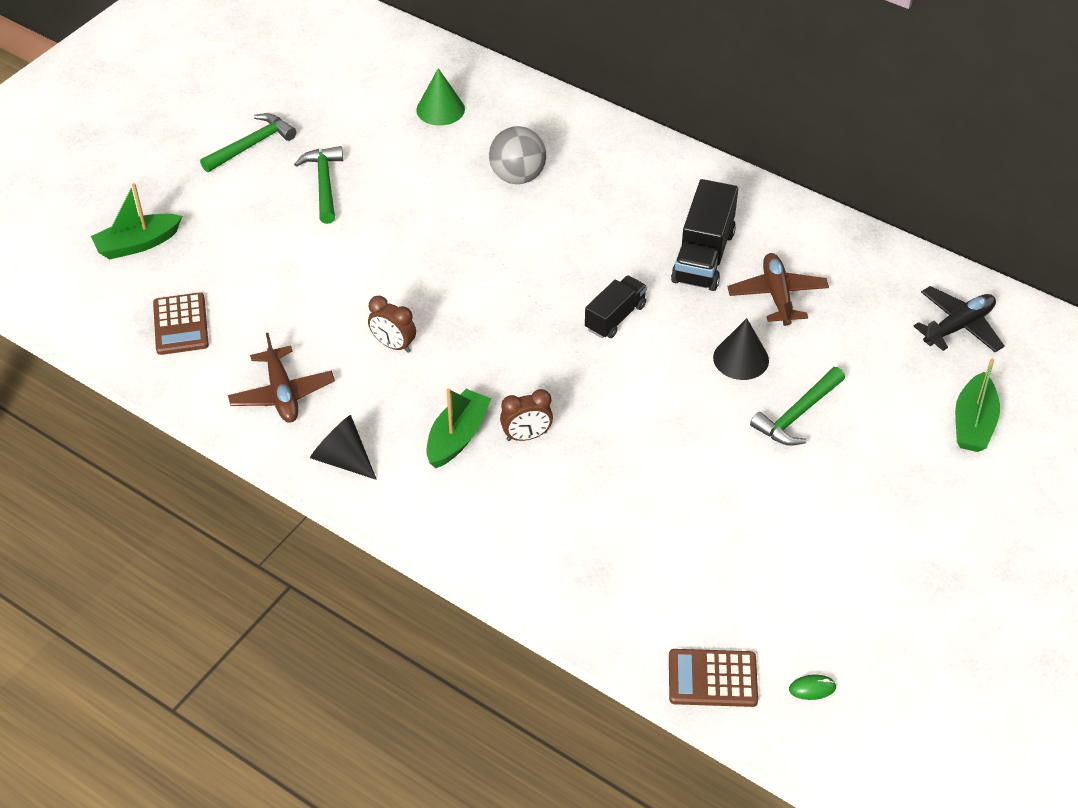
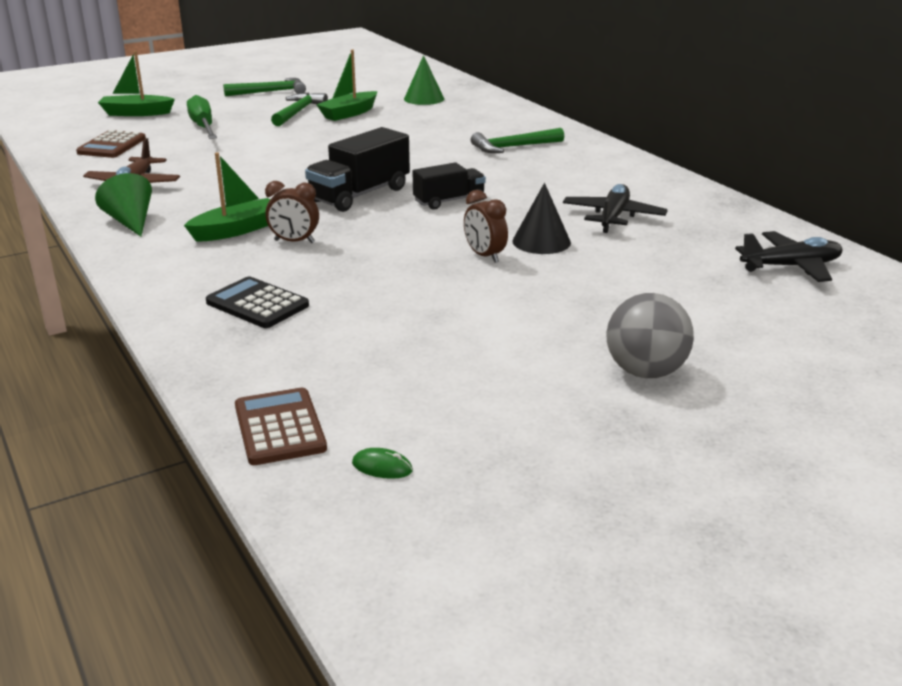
camera: 25 degrees right, 20 degrees down
(246, 251) = (203, 127): none -> green screwdriver
(343, 459) = (130, 222): black cone -> green cone
(393, 345) = (249, 180): brown clock -> brown clock (484, 256)
(517, 176) = (447, 131): grey ball -> grey ball (645, 372)
(572, 540) = (257, 304): none -> black calculator
(703, 256) = (563, 187): black truck -> black truck (360, 195)
(712, 678) = (280, 427): brown calculator -> brown calculator turned 45 degrees clockwise
(777, 295) = (613, 217): brown plane -> black plane
(797, 414) = (565, 282): green hammer -> green hammer (513, 147)
(973, 423) = (759, 327): green boat -> green boat (349, 113)

